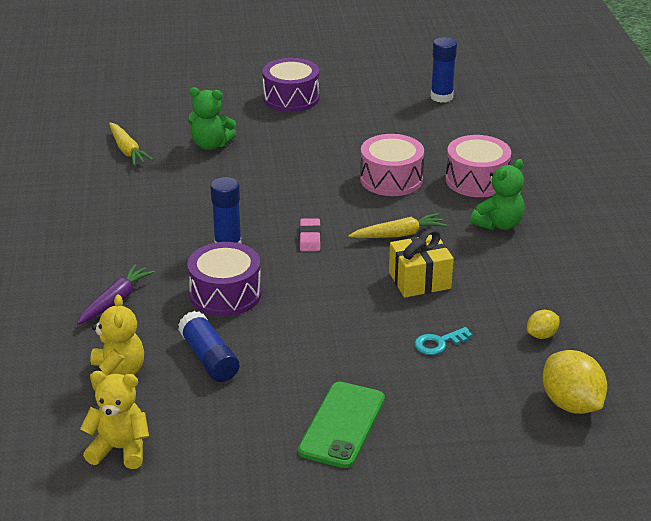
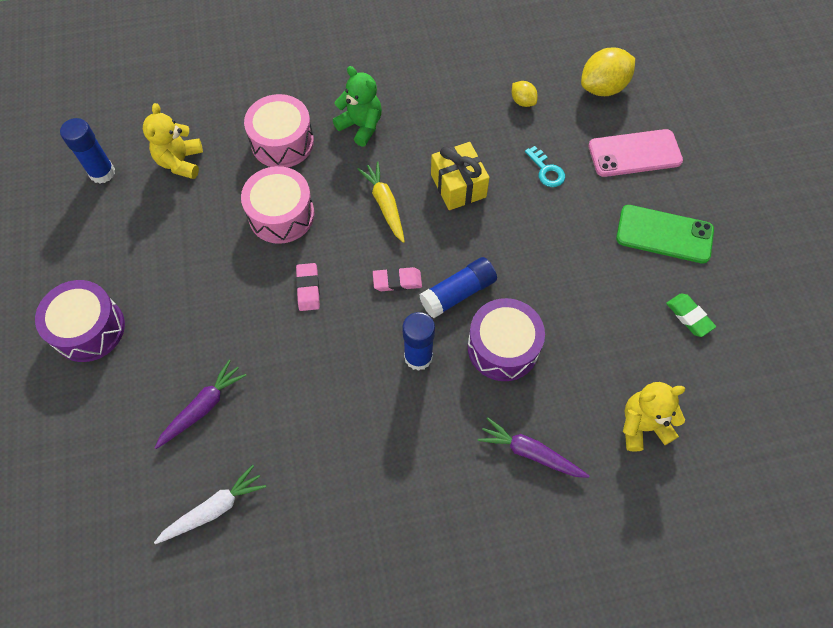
camera: 95 degrees left, 30 degrees up
(120, 449) = (739, 401): yellow teddy bear -> yellow teddy bear (180, 162)
(127, 150) = (214, 509): yellow carrot -> white carrot
(209, 358) = (603, 347): blue glue stick -> blue glue stick (458, 293)
(211, 145) = (203, 407): green teddy bear -> purple carrot
(230, 427) = (689, 316): none -> green eraser
(310, 191) = (308, 288): none -> pink eraser
(463, 417) = (634, 153): none -> pink phone

